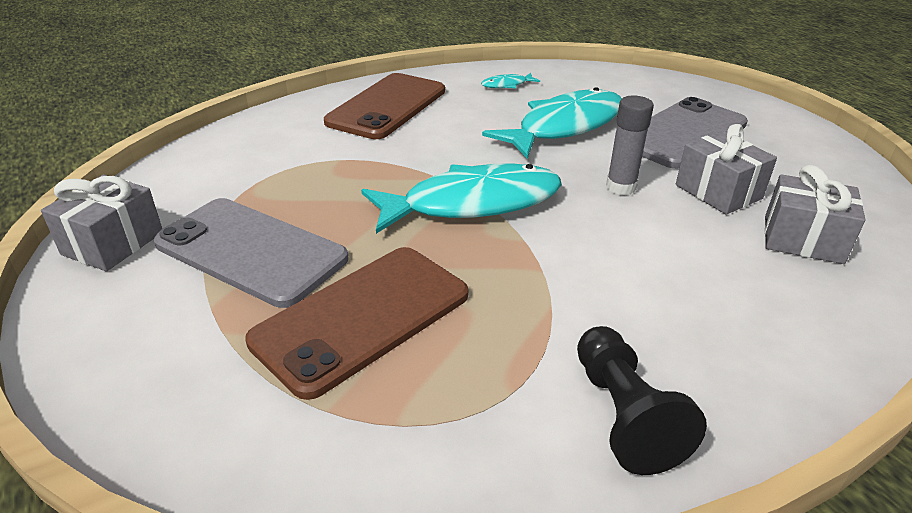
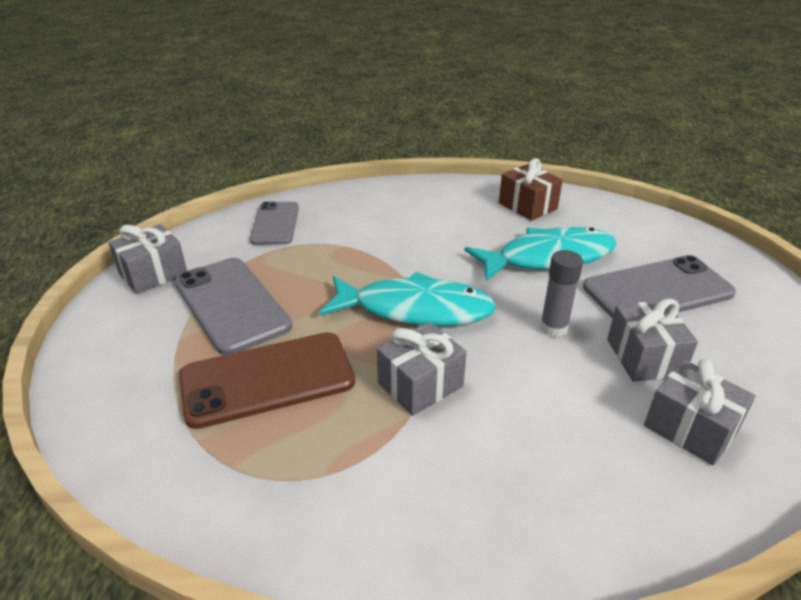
camera: 25 degrees right, 0 degrees up
(238, 154) = (275, 223): none -> grey phone
(387, 106) = (412, 206): brown phone -> none
(507, 85) = (527, 206): turquoise fish -> brown gift
(537, 273) = (420, 385): none -> grey gift
(623, 415) = (395, 524): black pawn -> none

